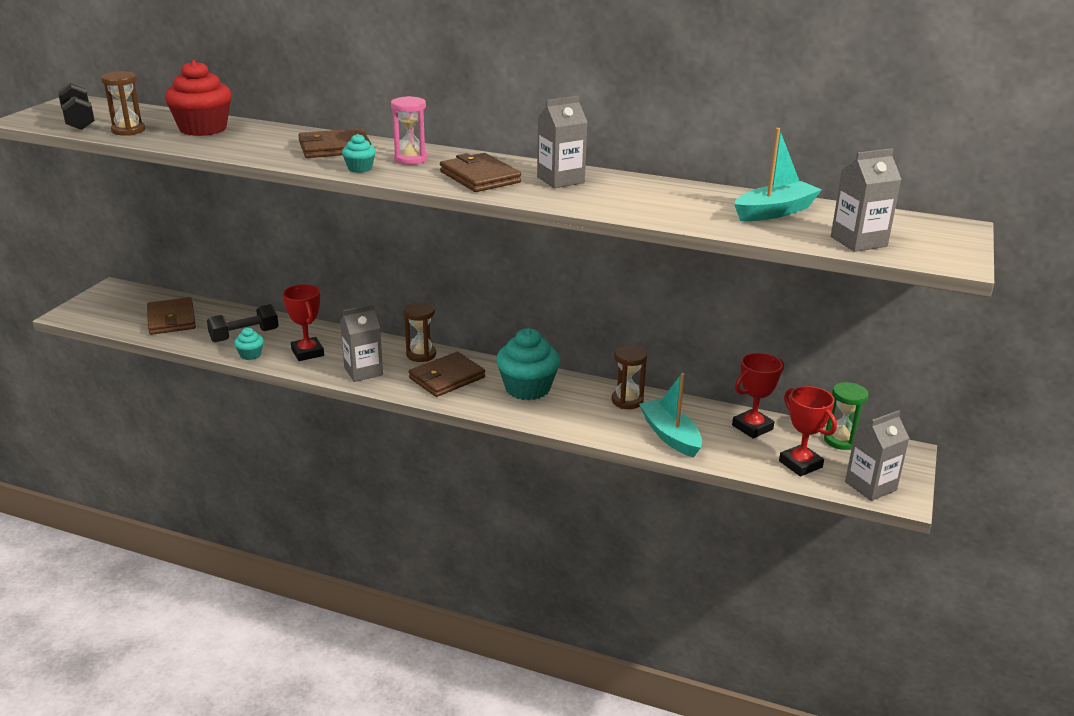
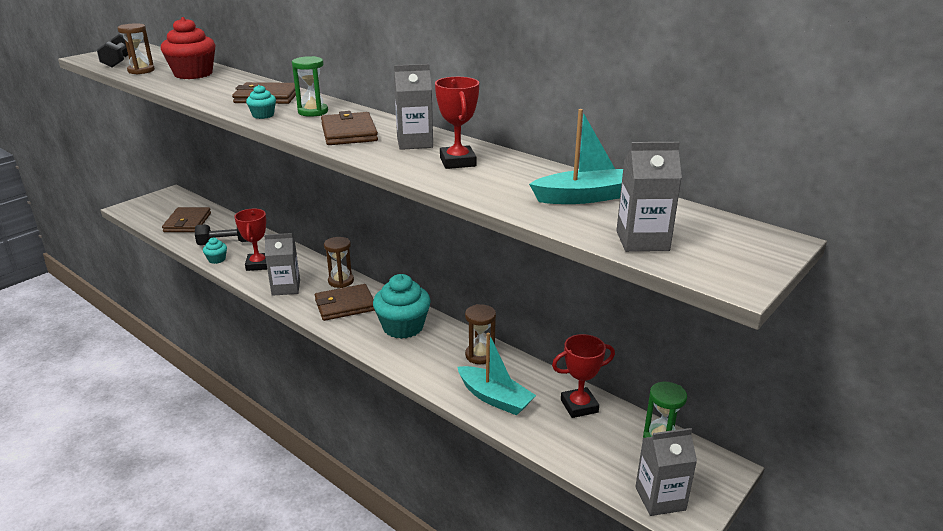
camera: 20 degrees right, 0 degrees up
(411, 159) = (313, 112): pink hourglass -> green hourglass
(670, 436) = (495, 398): turquoise boat -> turquoise boat turned 135 degrees clockwise
(800, 464) = (601, 456): red trophy -> red trophy (457, 162)

